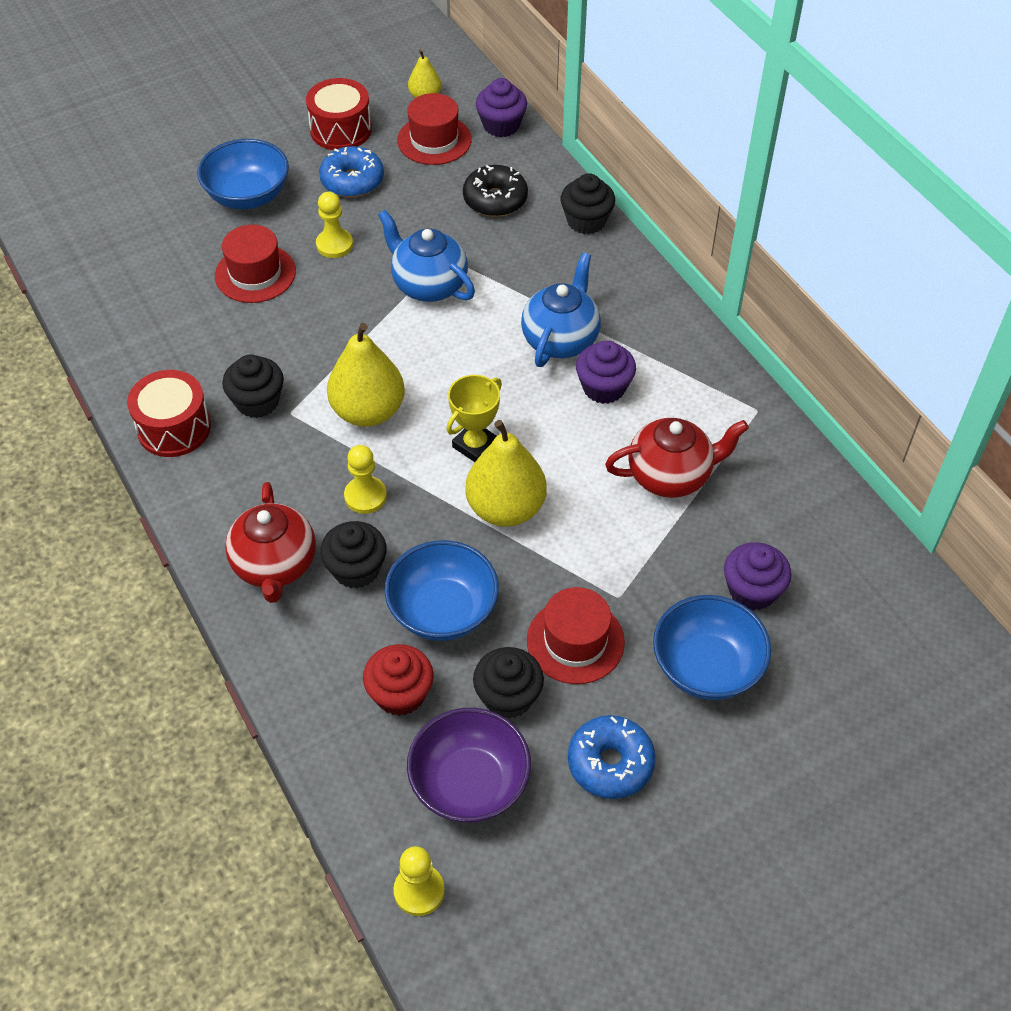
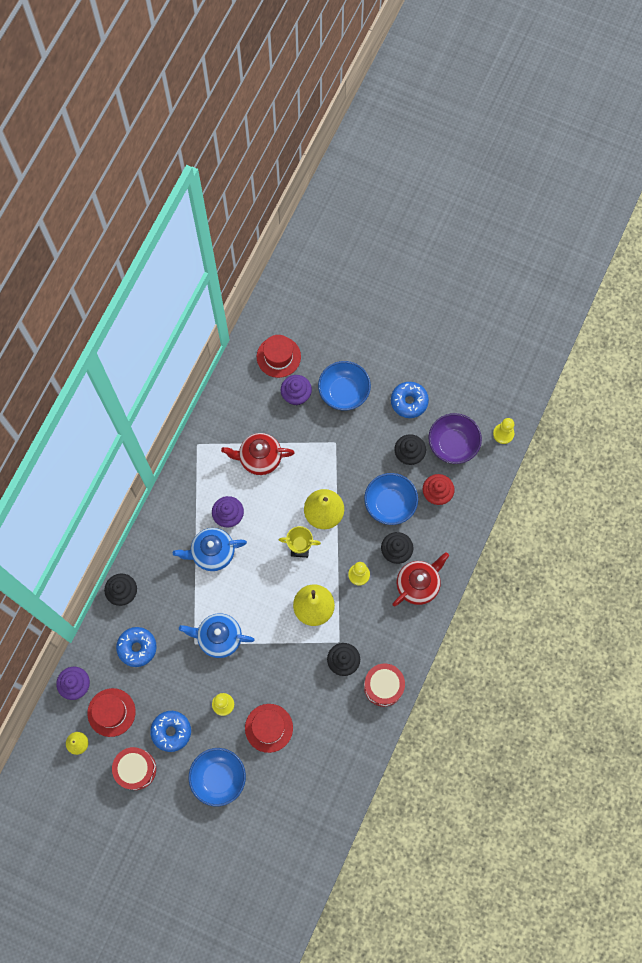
camera: 125 degrees left, 20 degrees up
(428, 285) = (219, 638): blue teapot -> blue teapot turned 90 degrees clockwise
(495, 200) = (137, 648): black donut -> blue donut
(575, 641) = (367, 445): red hat -> red hat (278, 356)
(671, 475) = (259, 458): red teapot -> red teapot turned 45 degrees counterclockwise

